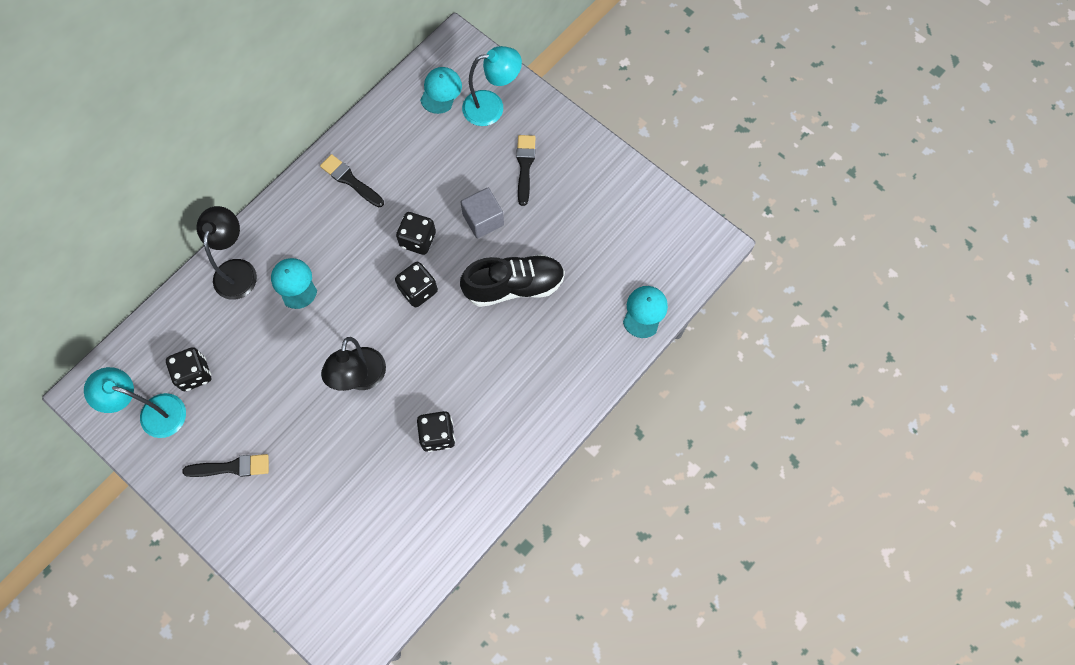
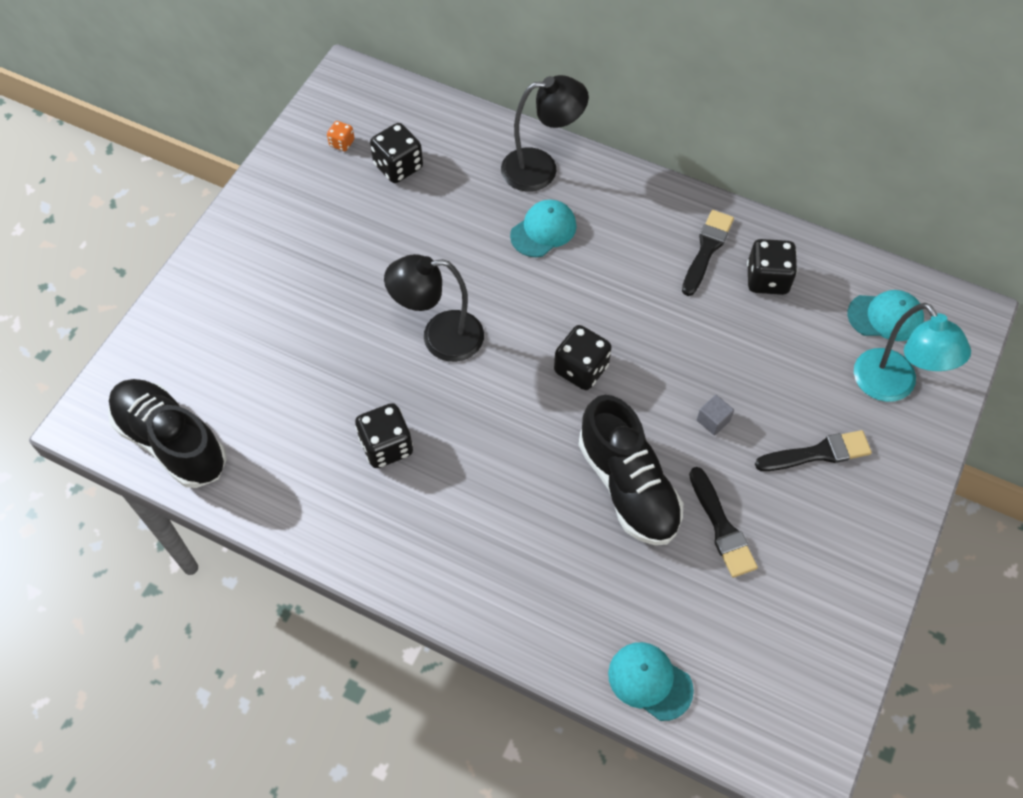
camera: 75 degrees right, 10 degrees down
(153, 412) = (342, 143): turquoise lamp -> orange dice
(231, 467) = (294, 235): black brush -> black brush (721, 527)
(386, 590) = (171, 441): none -> black shoe
(418, 239) = (653, 349): black dice -> black dice (767, 279)
(483, 220) = (713, 420): grey cube -> grey cube, size x0.53
(645, 312) = (650, 681): turquoise cap -> turquoise cap turned 150 degrees counterclockwise

